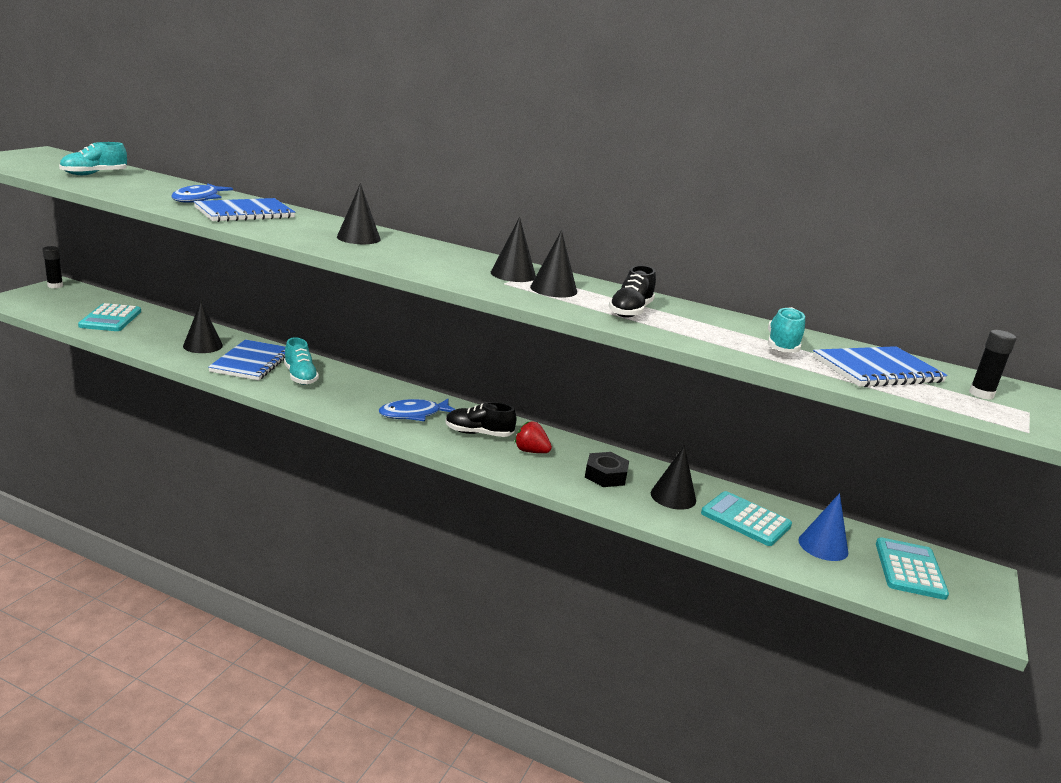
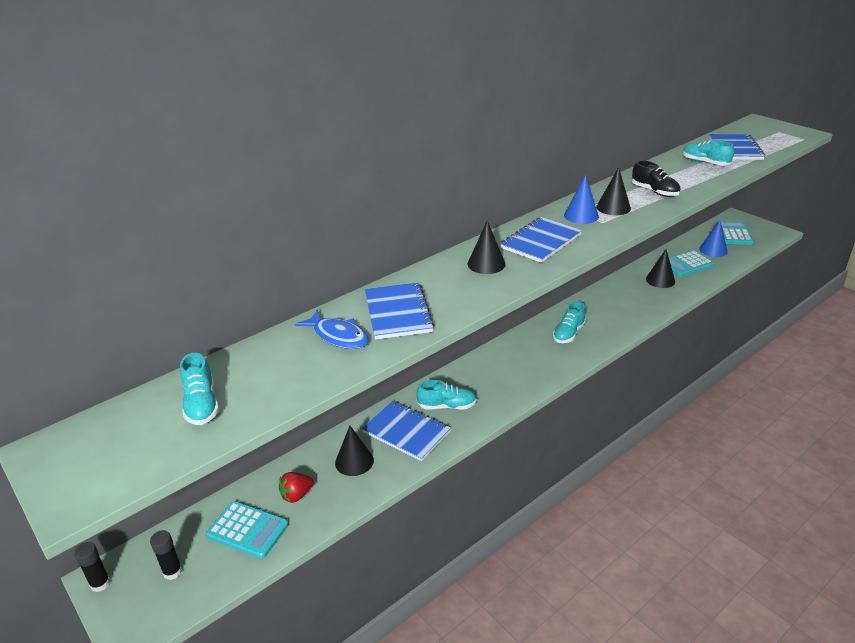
camera: 60 degrees left, 10 degrees up
(414, 414) = (533, 357): blue fish -> none
(427, 257) = (540, 241): none -> blue notebook
(478, 433) = (568, 334): black shoe -> turquoise shoe
(513, 274) = (581, 215): black cone -> blue cone
(531, 451) = (598, 317): red strawberry -> red strawberry (296, 495)
(605, 475) = (633, 297): black nut -> none
(909, 569) = (734, 234): turquoise calculator -> turquoise calculator turned 60 degrees clockwise
(981, 394) = (760, 135): black glue stick -> black glue stick (172, 572)

